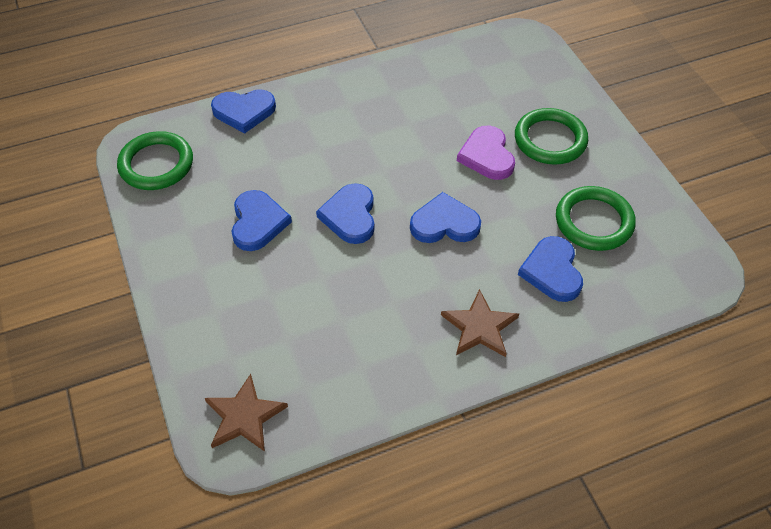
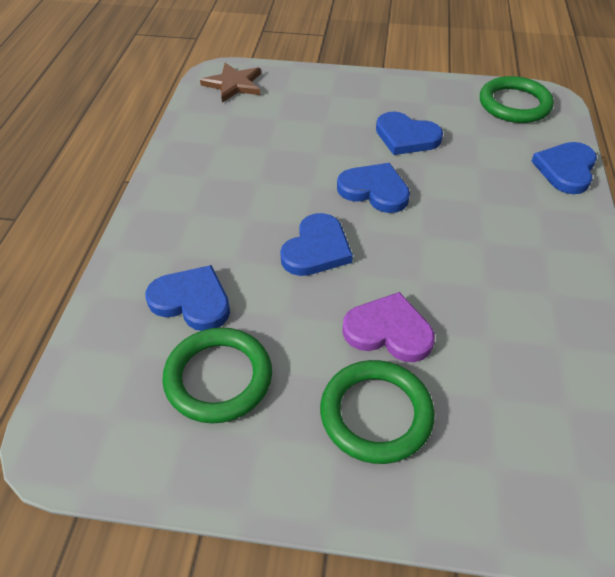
camera: 120 degrees right, 5 degrees down
(479, 327) = (185, 220): brown star -> none

